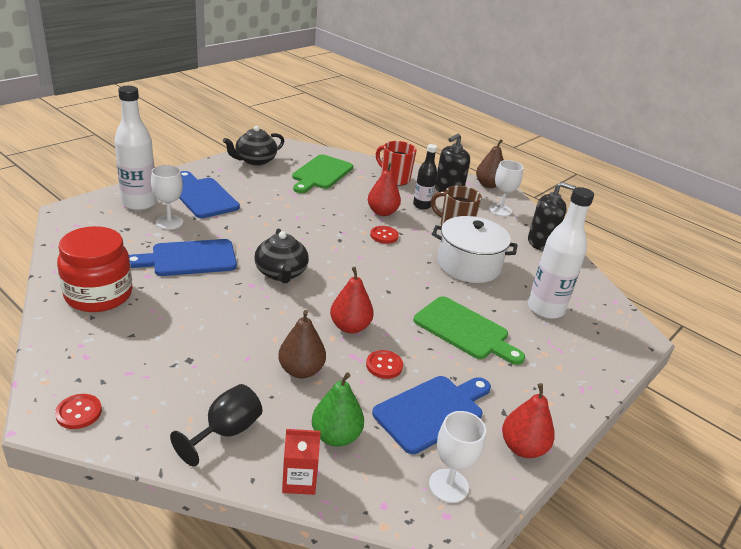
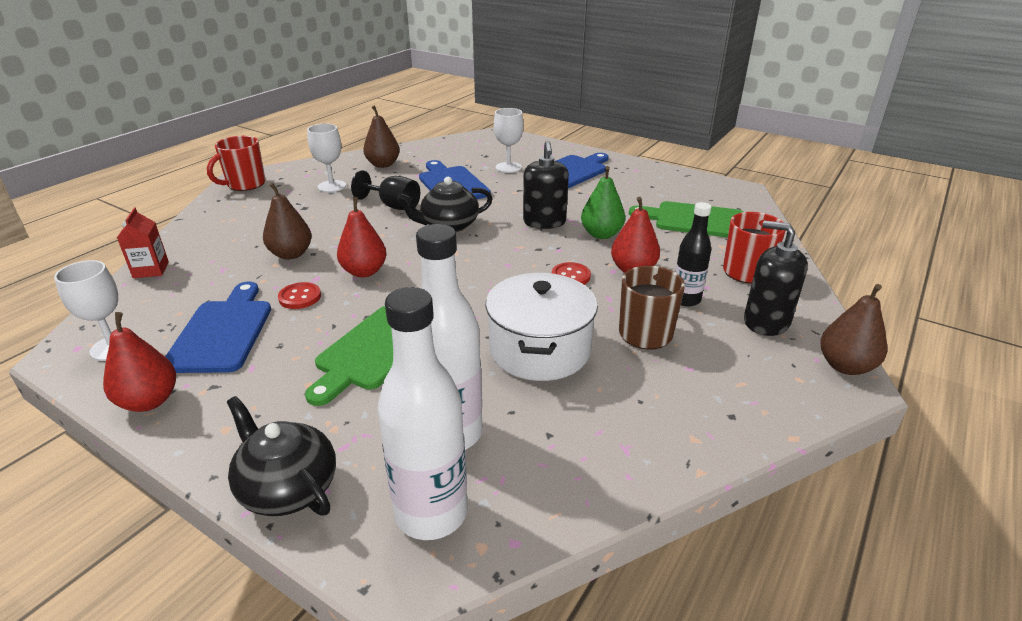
camera: 85 degrees right, 0 degrees up
(79, 412) = (245, 184): red button -> red mug
(99, 295) = (383, 164): red jar -> brown pear
(139, 203) = (531, 152): white bottle -> white bottle (431, 513)
(226, 432) = (215, 234): black goblet -> black goblet (393, 206)
(255, 160) = (678, 182): black teapot -> black teapot (287, 488)
(336, 436) = (198, 280): green pear -> green pear (601, 234)
(432, 411) = (223, 332): blue cutting board -> blue cutting board turned 135 degrees counterclockwise
(500, 210) = (755, 382): white goblet -> white goblet (332, 186)
(541, 243) = (674, 435): black soap dispenser -> black soap dispenser (544, 222)

